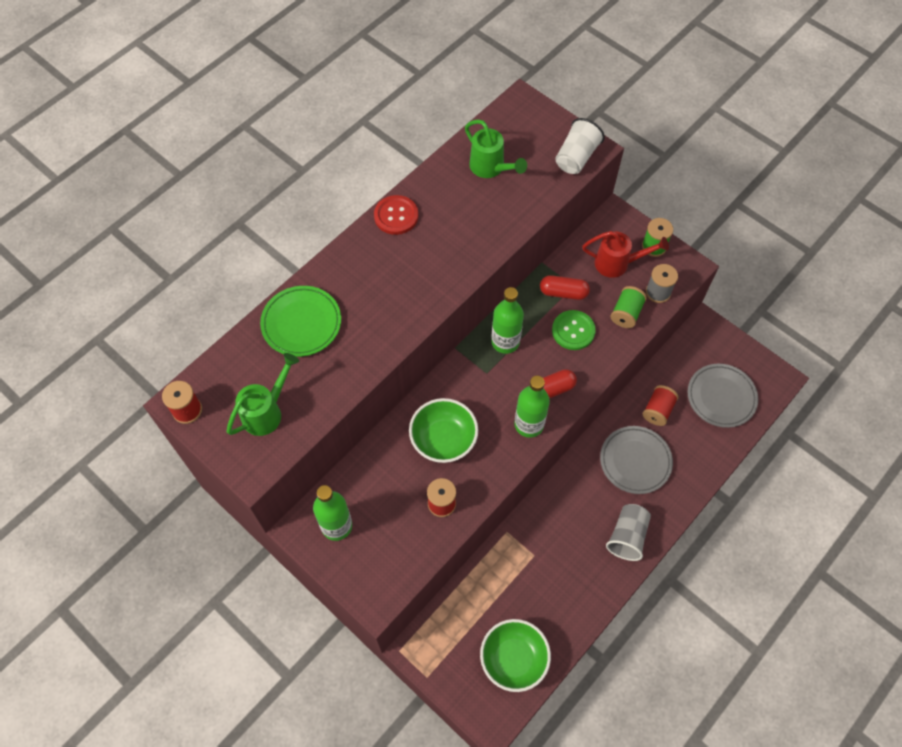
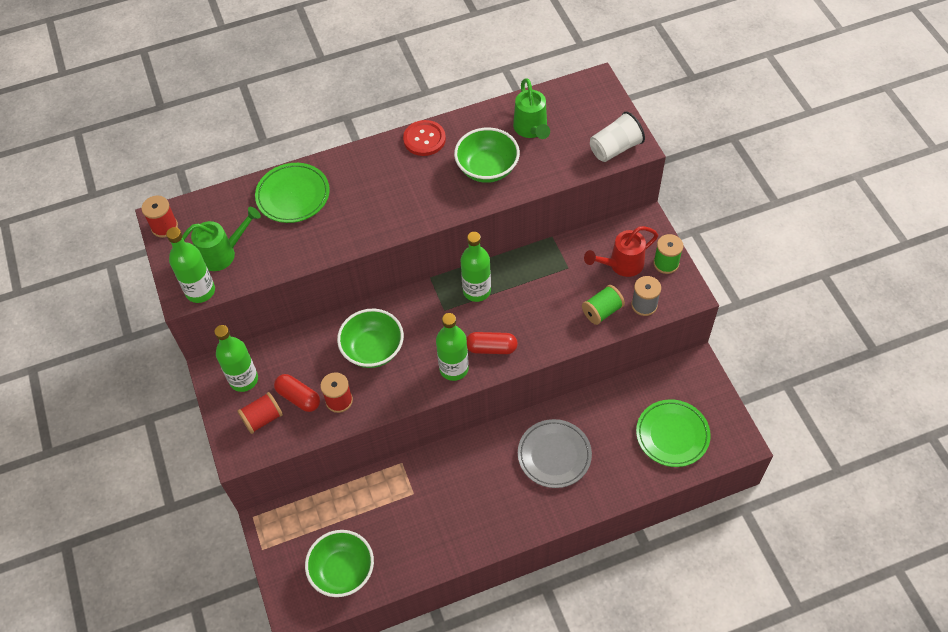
camera: 30 degrees right, 5 degrees down
(267, 460) = (200, 291): none -> green bottle
(473, 221) = (487, 168): none -> green bowl
(563, 292) = (555, 270): red capsule -> red capsule (298, 397)
(573, 331) = (543, 306): green button -> none
(617, 263) = (621, 265): red watering can -> red watering can turned 120 degrees clockwise
(627, 536) = (506, 516): grey cup -> none
(658, 410) = (603, 420): red spool -> red spool (262, 418)
(721, 397) = (672, 435): grey plate -> green plate

